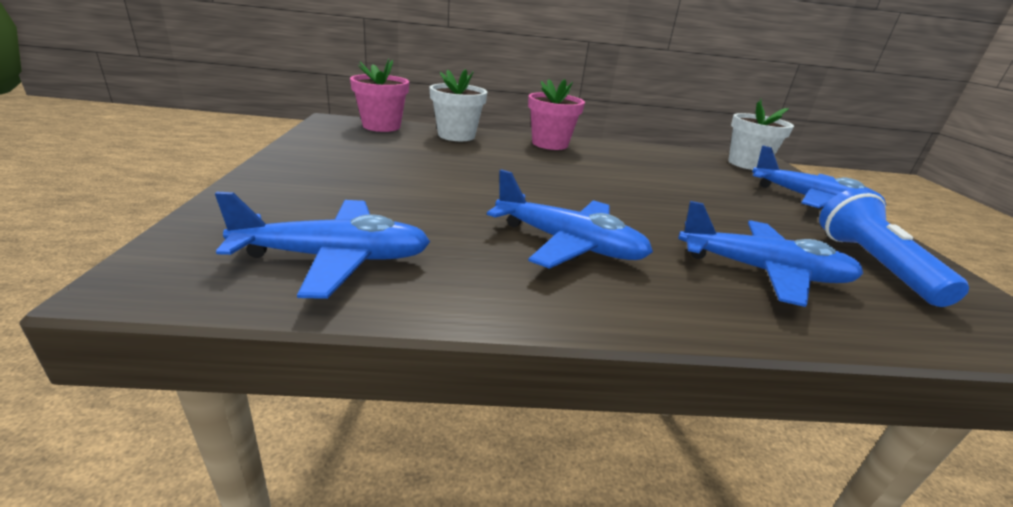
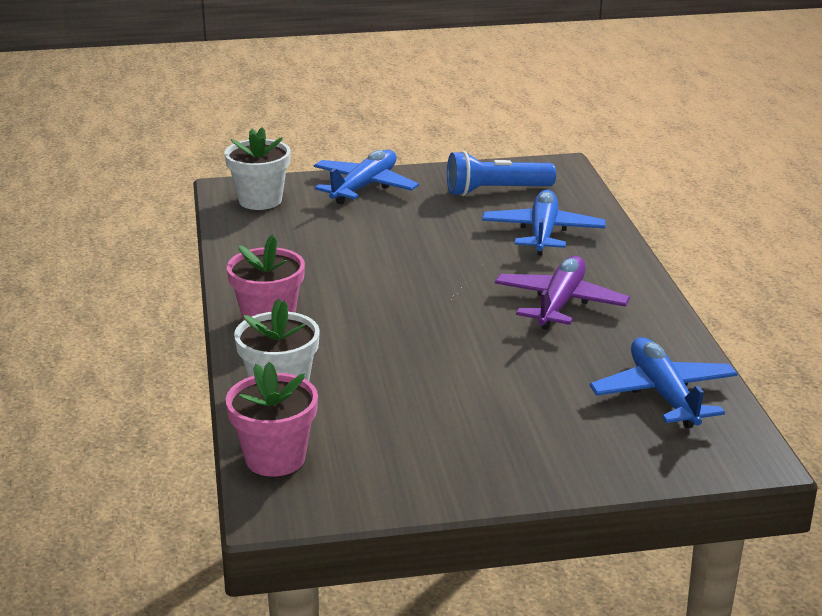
camera: 95 degrees left, 0 degrees up
(568, 244) = (560, 303): blue plane -> purple plane

